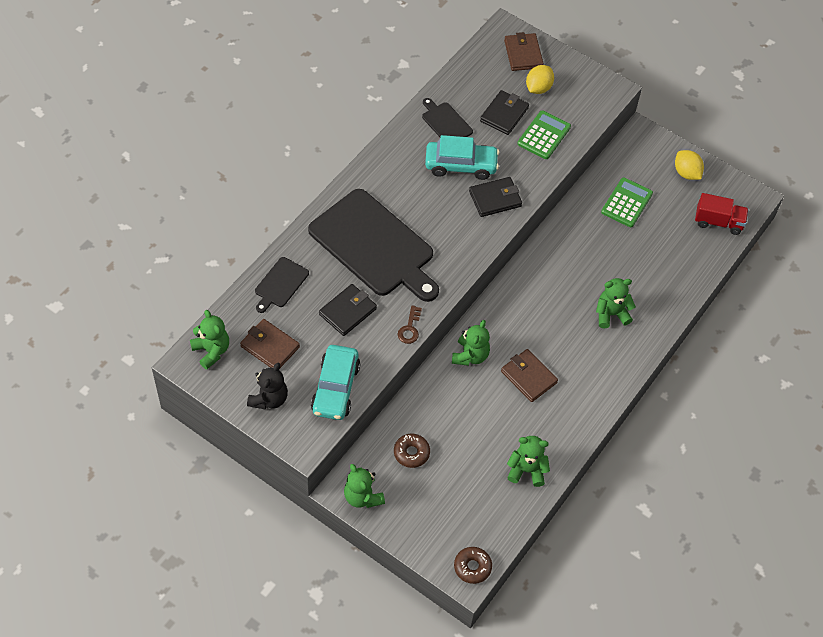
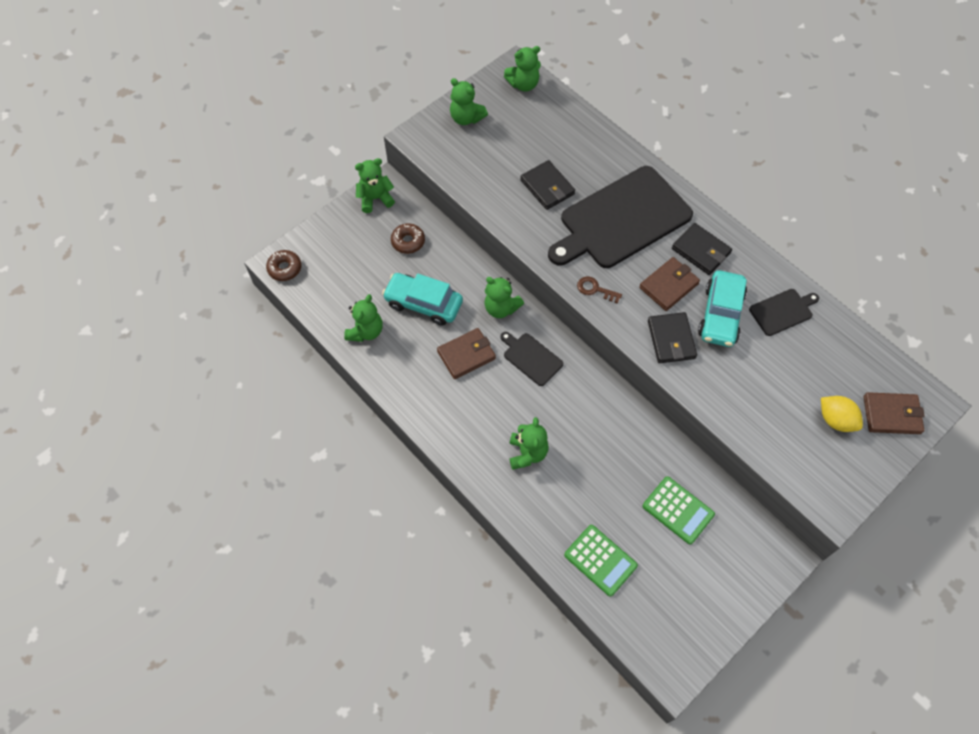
camera: 105 degrees right, 5 degrees up
(269, 399) = (466, 118): black teddy bear -> green teddy bear
(270, 347) = (520, 125): brown wallet -> brown wallet (668, 285)
(280, 284) = (587, 140): black cutting board -> black cutting board (531, 358)
(335, 388) = (465, 166): turquoise car -> turquoise car (423, 304)
(410, 328) = (519, 233): brown key -> brown key (595, 289)
(504, 114) = (794, 373): black wallet -> black wallet (701, 251)
(544, 135) = (760, 409): green calculator -> green calculator (600, 560)
(686, 173) = (719, 596): yellow lemon -> none
(718, 222) = (640, 614): red truck -> none

